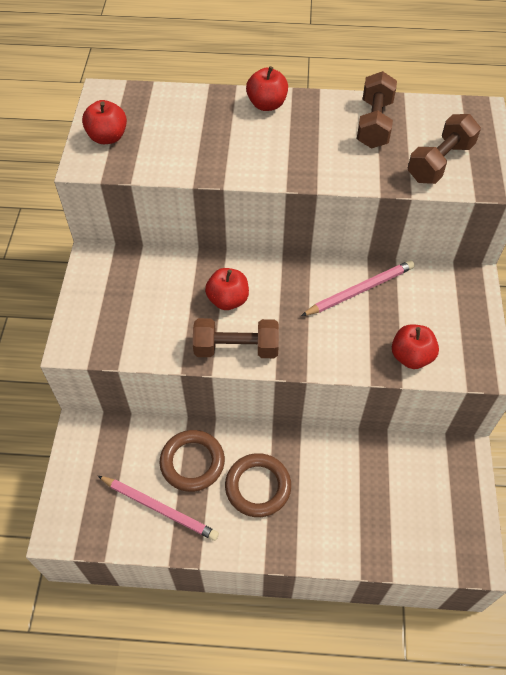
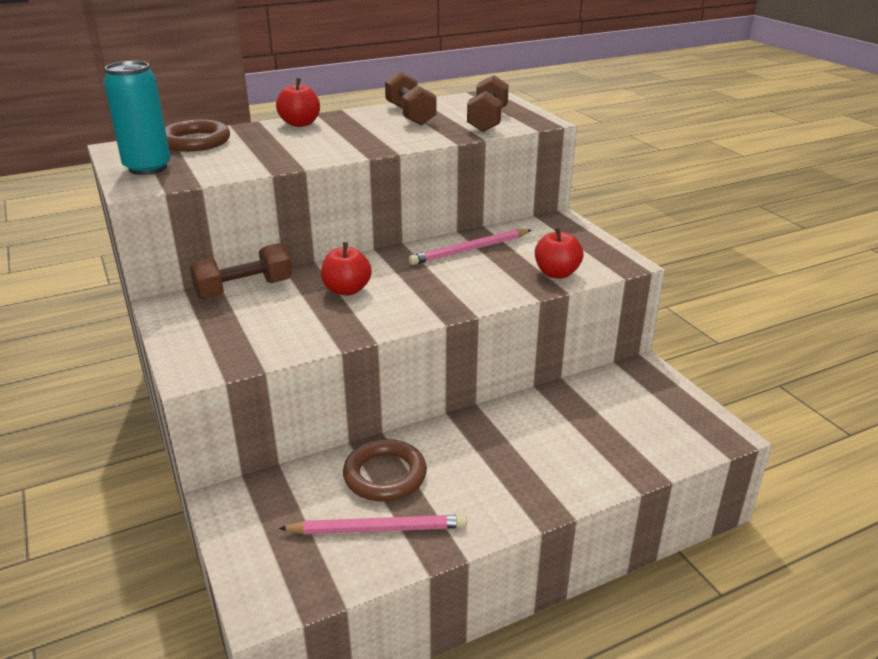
camera: 30 degrees left, 25 degrees down
(108, 137) = (148, 168): red apple -> turquoise can
(236, 348) = (386, 317): brown dumbbell -> brown dumbbell (244, 289)
(258, 487) = (474, 466): brown ring -> brown ring (195, 141)
(359, 290) = (470, 250): pink pencil -> pink pencil turned 150 degrees counterclockwise

